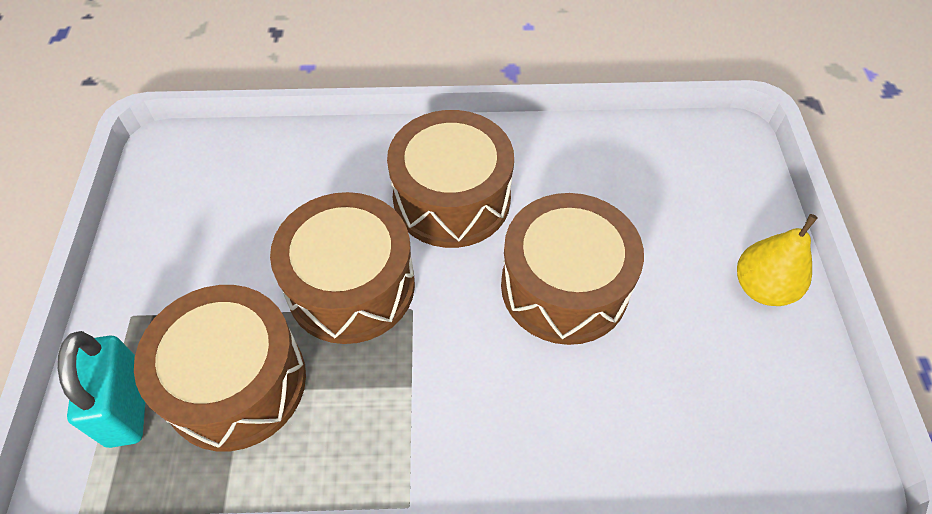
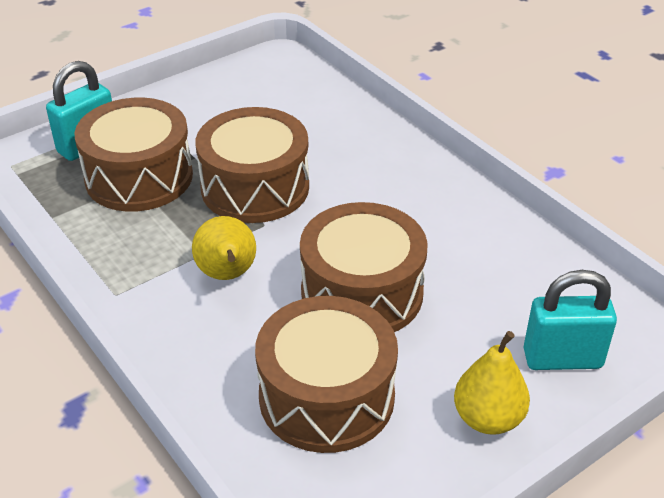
camera: 55 degrees right, 15 degrees down
(452, 199) = (380, 197): brown drum -> brown drum (326, 396)
(460, 381) = (227, 275): none -> yellow pear
(727, 201) = (562, 359): none -> turquoise padlock

